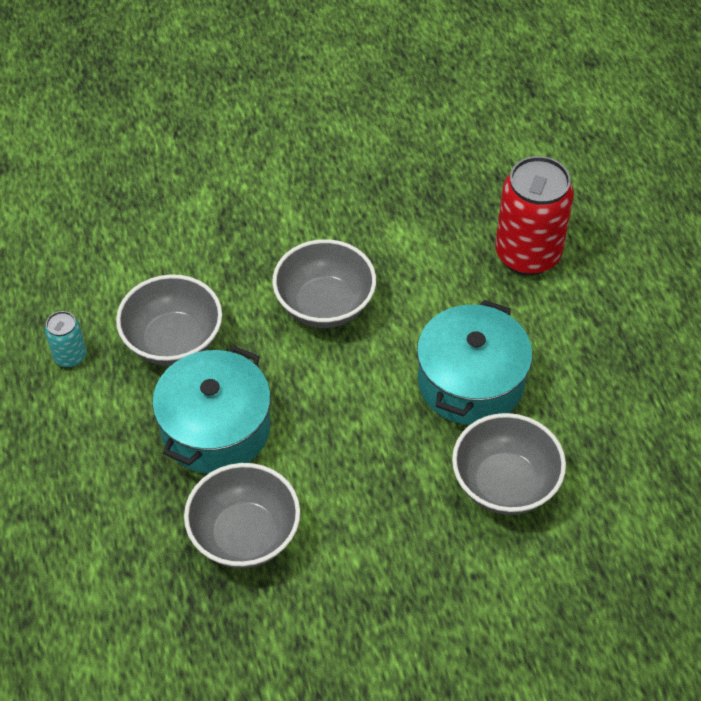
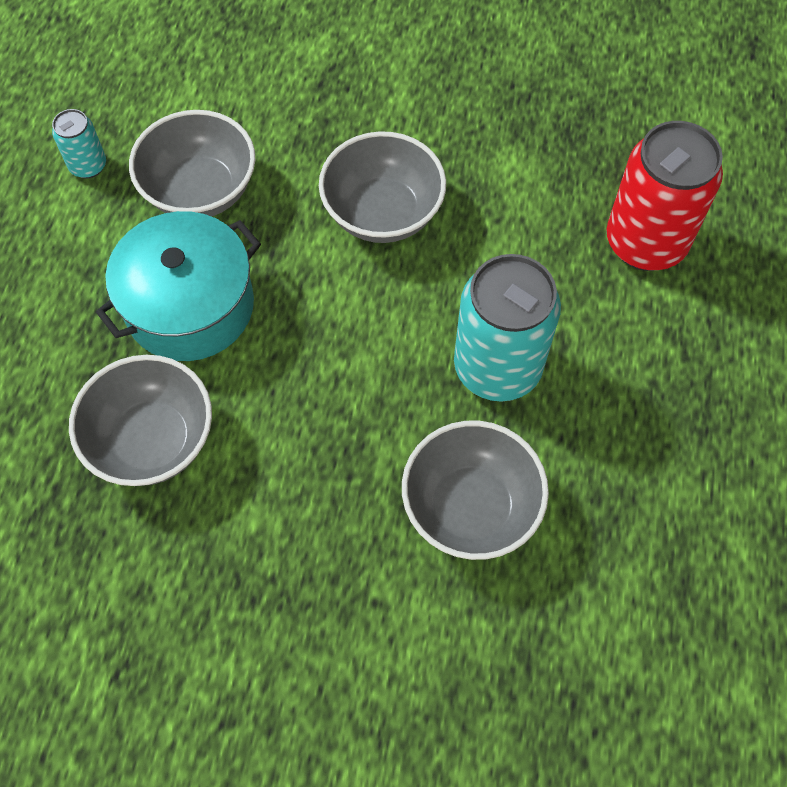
camera: 25 degrees right, 10 degrees up
(470, 382) = (497, 367): turquoise pot -> turquoise can

